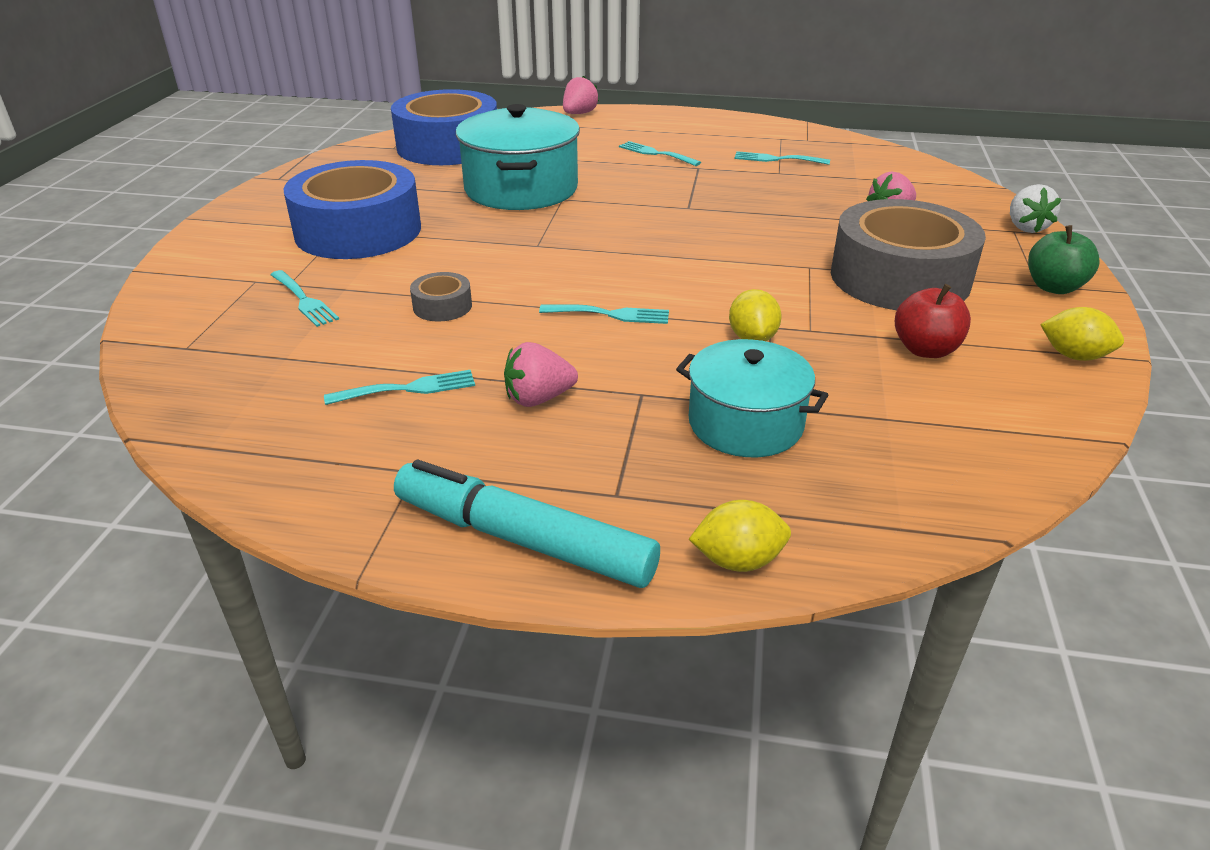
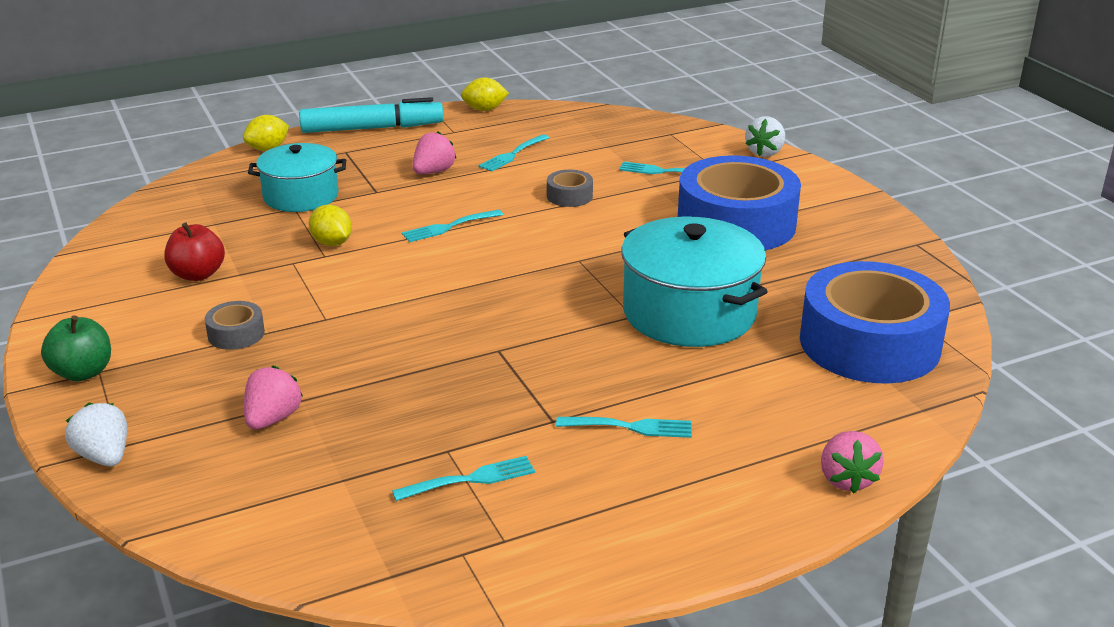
camera: 145 degrees right, 5 degrees down
(167, 285) = (765, 152): none -> white strawberry
(899, 278) = (236, 334): grey tape -> grey tape, size x0.41
(1074, 356) = (77, 306): yellow lemon -> yellow lemon (484, 109)

